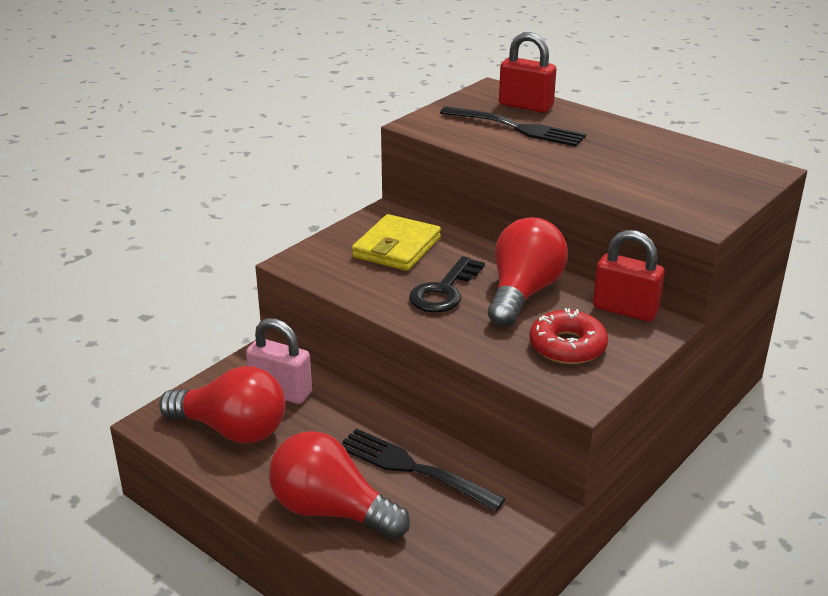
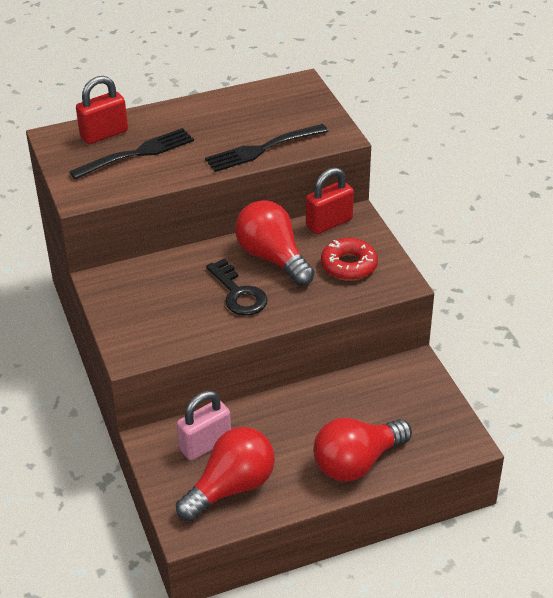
camera: 60 degrees left, 10 degrees up
(397, 247) = (158, 294): yellow wallet -> none
(414, 469) = (343, 405): black fork -> black fork (263, 149)

